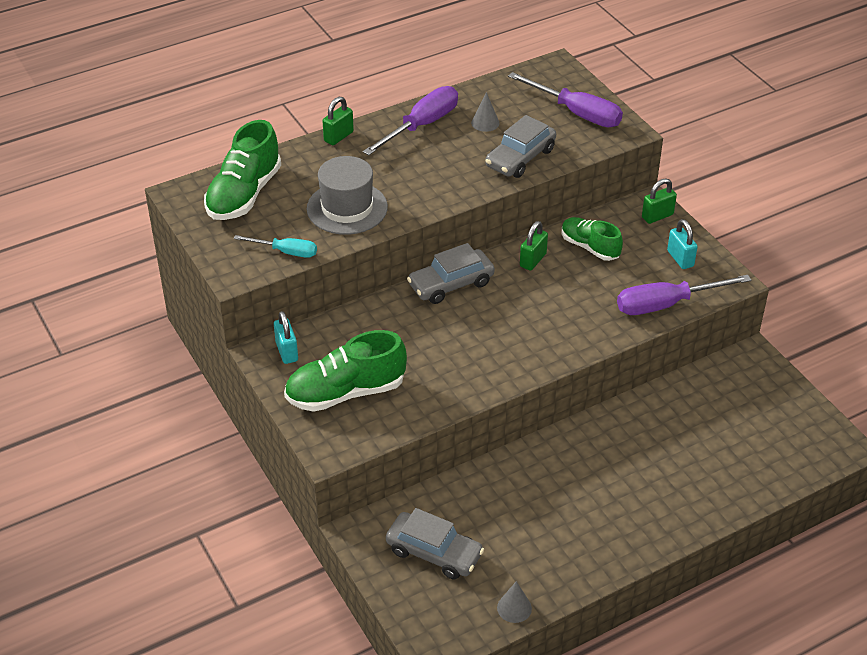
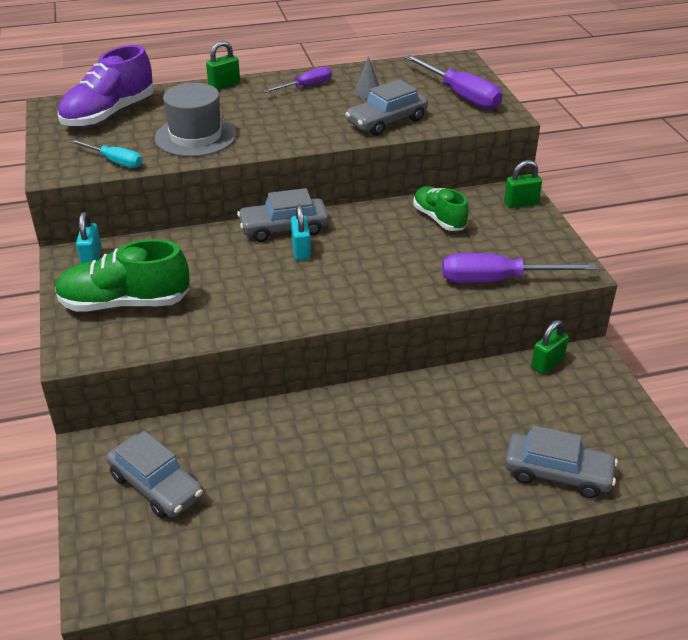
camera: 15 degrees right, 5 degrees down
(244, 194) = (109, 114): green shoe -> purple shoe
(421, 125) = (306, 86): purple screwdriver -> purple screwdriver, size x0.59
(514, 608) = (211, 565): grey cone -> none
(533, 260) = (376, 221): green padlock -> green padlock (547, 363)
(680, 259) = (529, 242): turquoise padlock -> turquoise padlock (301, 251)
(759, 470) = (557, 473): none -> grey car

